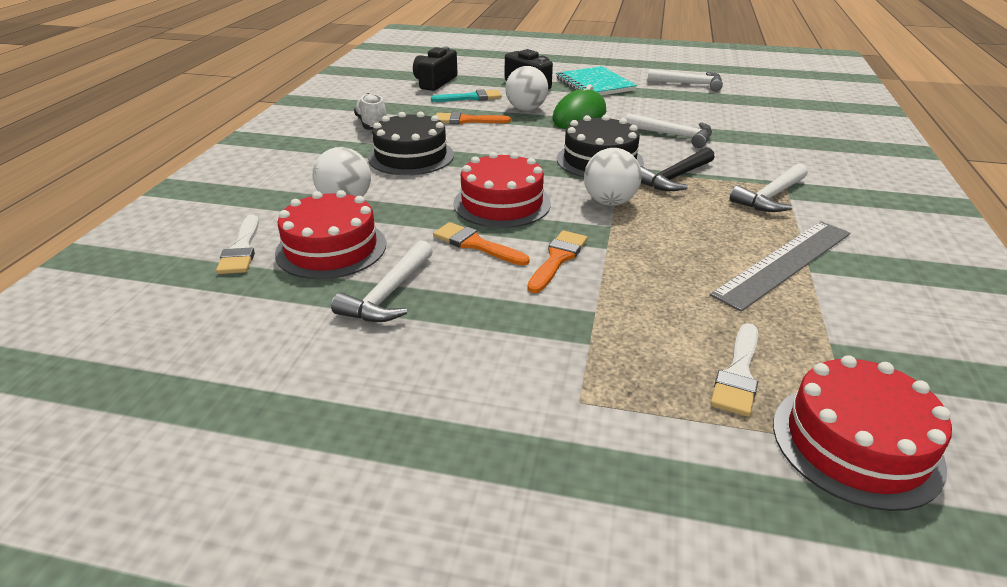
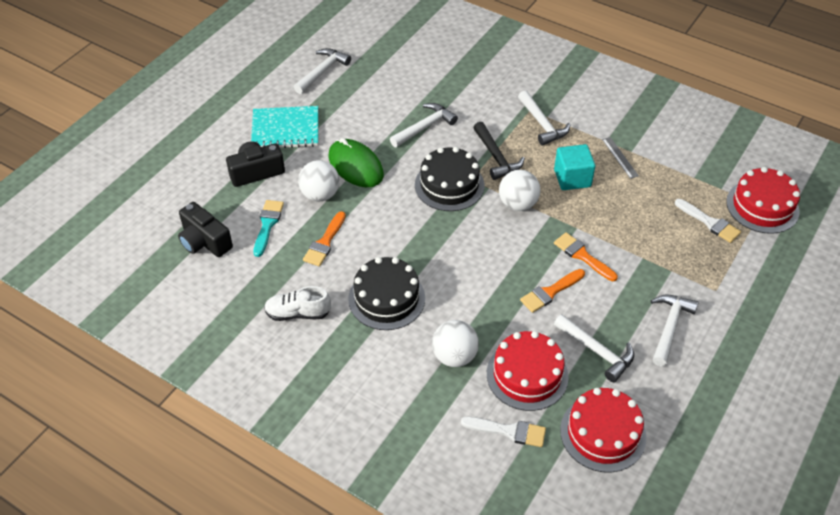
camera: 70 degrees left, 15 degrees up
(465, 356) = (669, 327): none -> white hammer
(502, 203) = (496, 262): red cake -> red cake (603, 433)
(696, 231) = (572, 178): none -> turquoise cube
(784, 262) = (619, 157): grey ruler -> grey ruler, size x0.47

